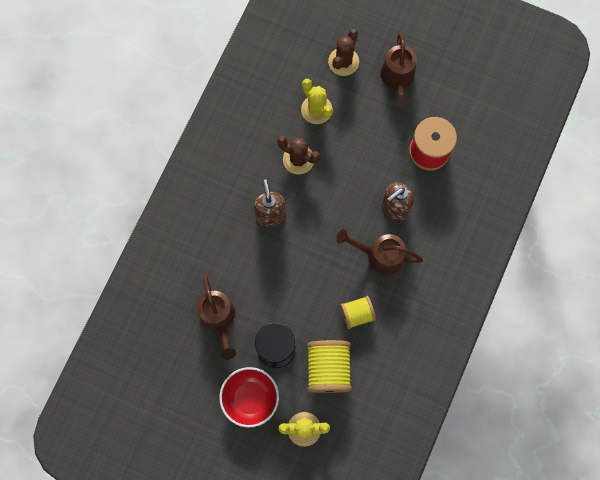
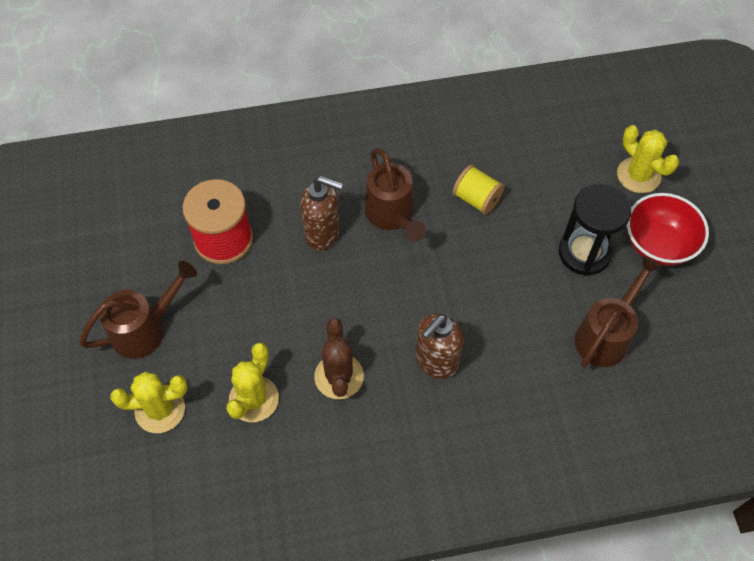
camera: 125 degrees left, 15 degrees down
(328, 368) = (558, 191): yellow spool -> none
(343, 62) = (160, 409): brown cactus -> yellow cactus

